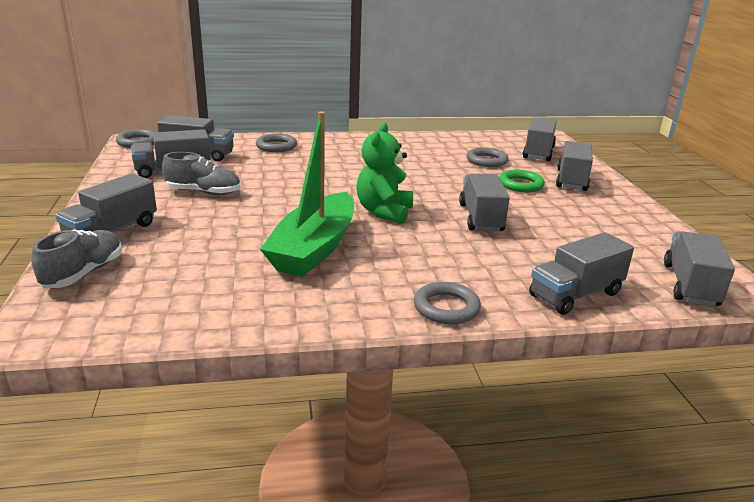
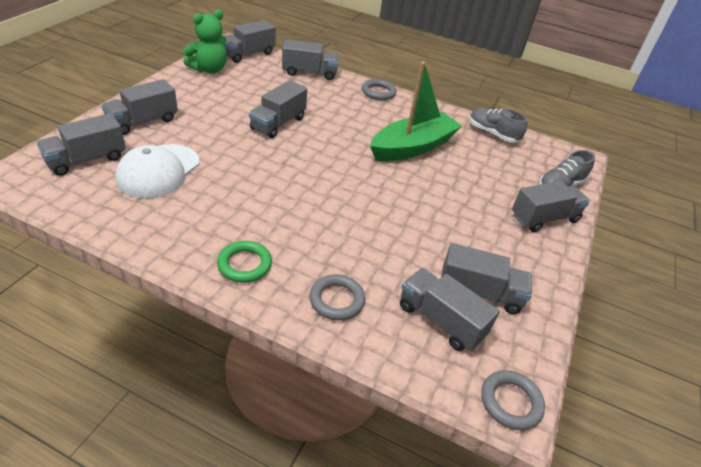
camera: 150 degrees left, 15 degrees up
(203, 192) = (461, 239): grey shoe -> grey shoe (492, 134)
(384, 212) = (336, 155): green teddy bear -> green teddy bear (209, 69)
(486, 161) = (158, 171): grey ring -> white cap
(520, 185) = (191, 135): green ring -> green ring (244, 264)

